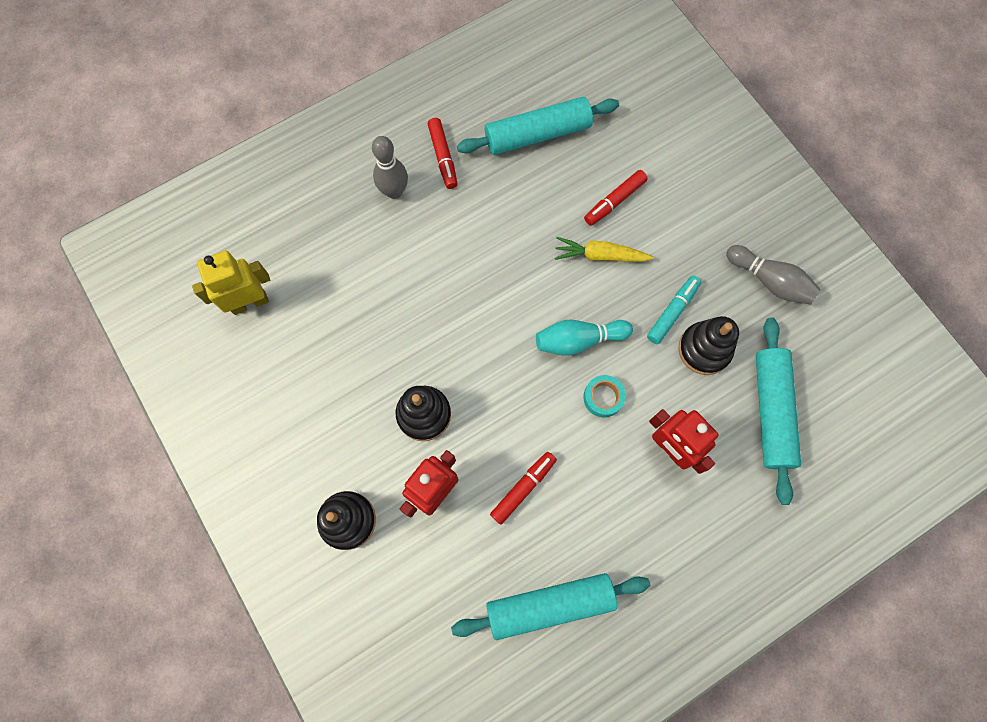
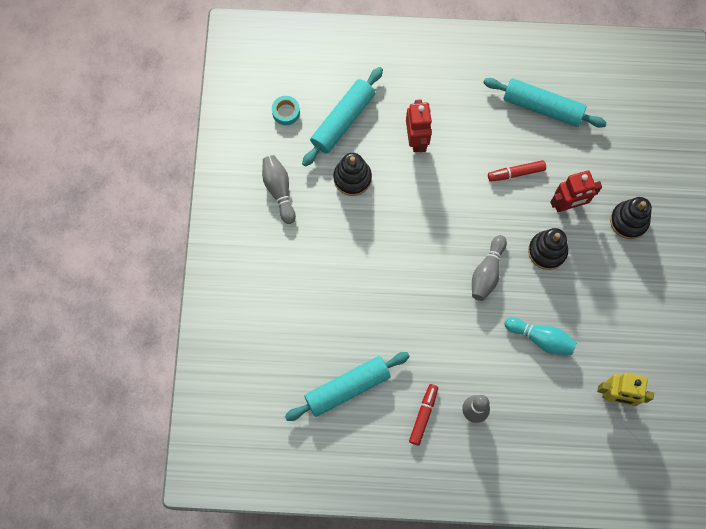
camera: 145 degrees left, 0 degrees up
(476, 343) = (487, 272): none -> grey bowling pin
(537, 134) = (347, 387): turquoise rolling pin -> turquoise rolling pin turned 45 degrees counterclockwise
(579, 340) = (423, 233): turquoise bowling pin -> turquoise bowling pin (541, 338)
(600, 255) = (370, 276): yellow carrot -> none
(603, 397) = (433, 191): turquoise tape -> turquoise tape (286, 112)
(614, 201) = (333, 305): red marker -> none
(672, 312) = (353, 211): turquoise marker -> none

